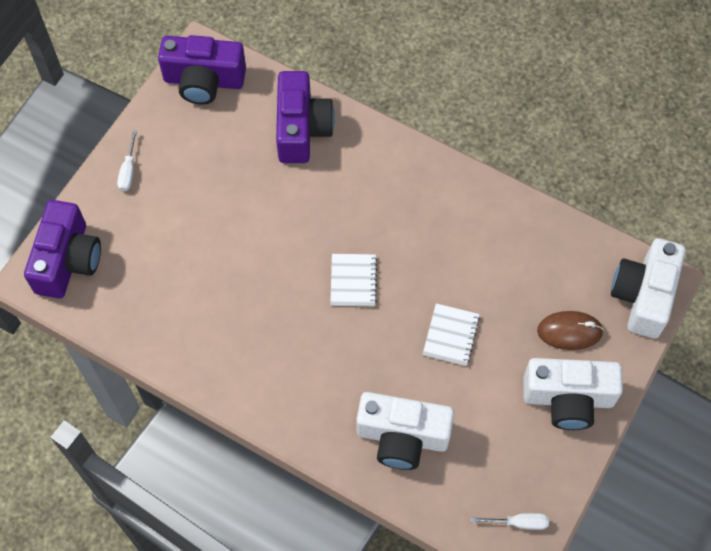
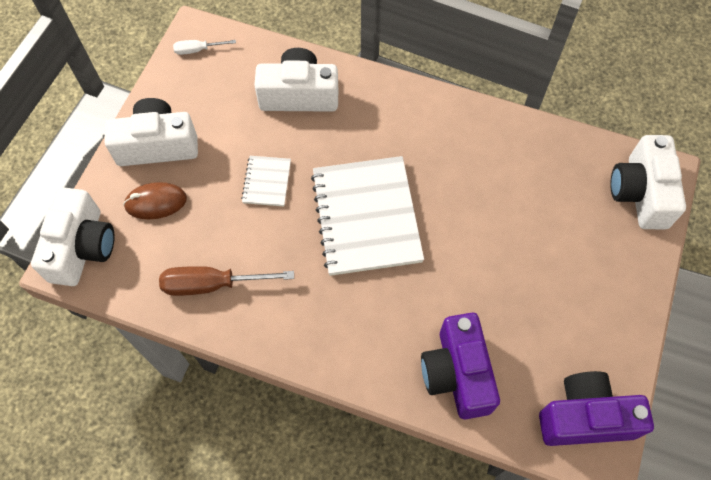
camera: 170 degrees right, 0 degrees up
(68, 260) = (640, 193): purple camera -> white camera
(128, 171) = (622, 292): white screwdriver -> none
(353, 281) = (366, 217): white notebook -> white notebook, size x2.16
(514, 239) = (212, 284): none -> brown screwdriver

